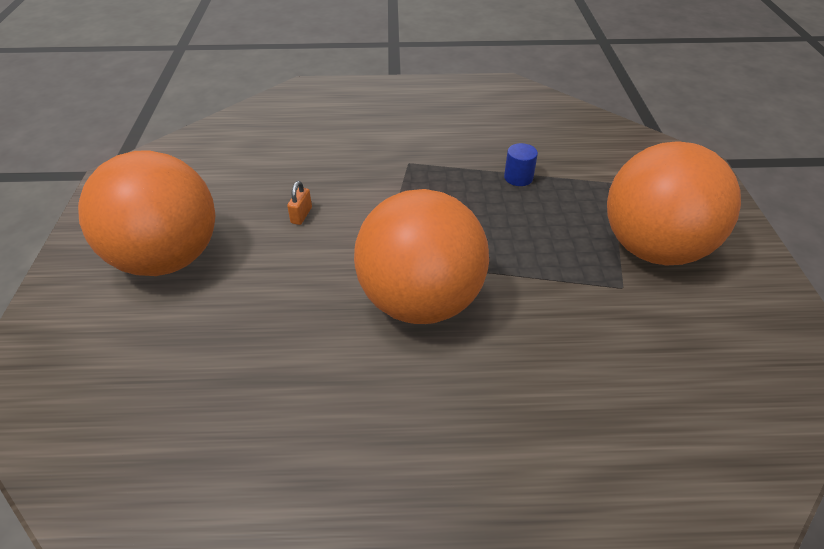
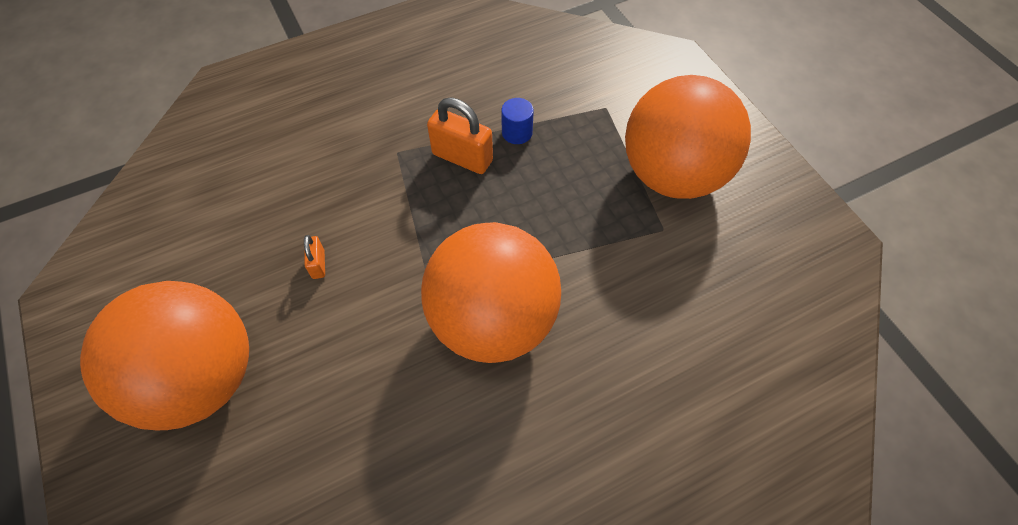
camera: 25 degrees left, 15 degrees up
(460, 181) = (462, 157): none -> orange padlock

